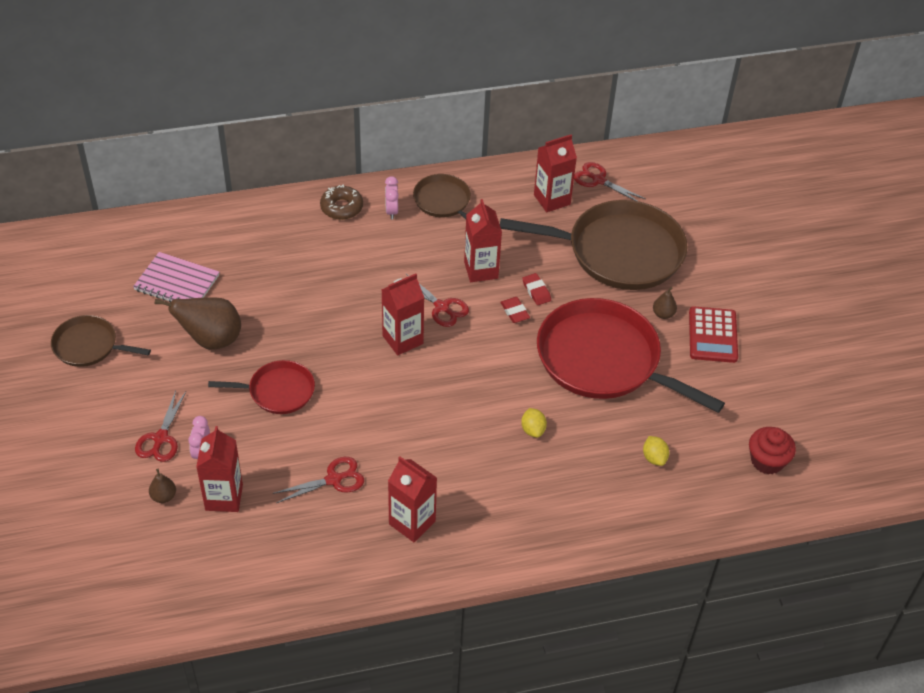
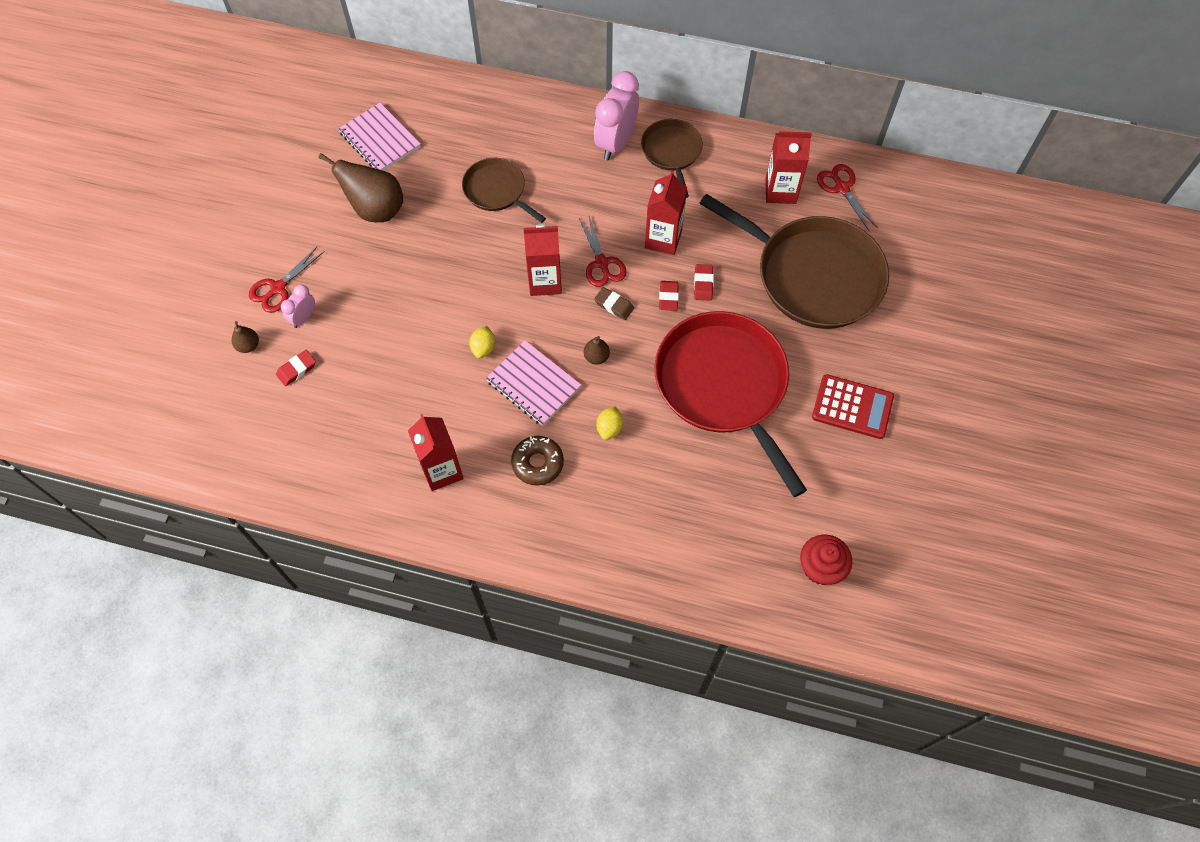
camera: 30 degrees right, 15 degrees up
(89, 346) = (271, 172): brown pan -> brown pan (497, 191)
(224, 497) = (297, 369): red carton -> red eraser
(278, 391) = (403, 286): red pan -> none
(333, 479) = (399, 395): red scissors -> none
(341, 207) = (571, 120): brown donut -> brown donut (537, 463)
(391, 211) = (616, 142): pink clock -> pink clock, size x1.95
(446, 422) = (533, 384): none -> pink notebook
(473, 335) = (614, 305): none -> brown eraser
(654, 458) = (708, 511): yellow lemon -> yellow lemon (483, 348)
(663, 314) = (815, 362): brown pear -> brown pear (596, 357)
(713, 335) = (852, 407): red calculator -> red calculator turned 105 degrees counterclockwise

